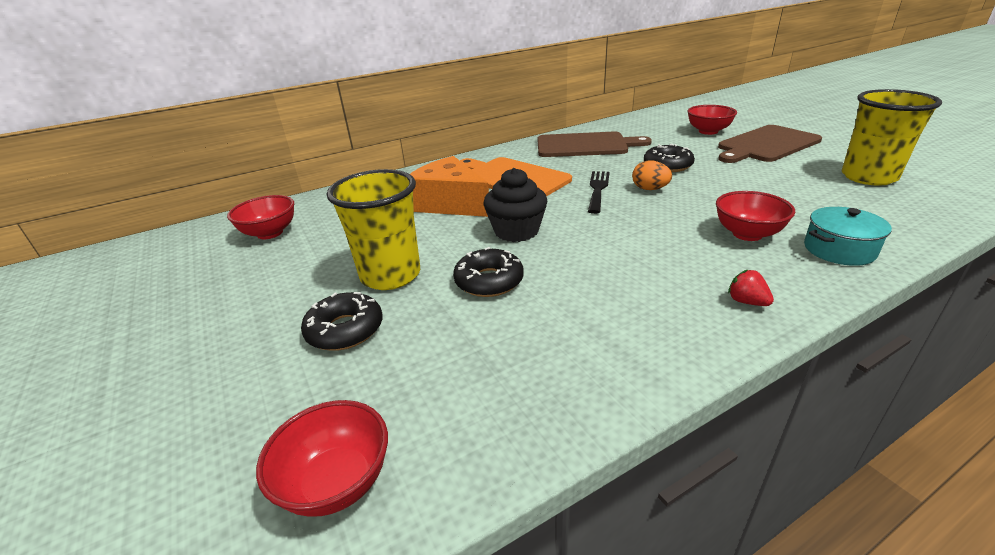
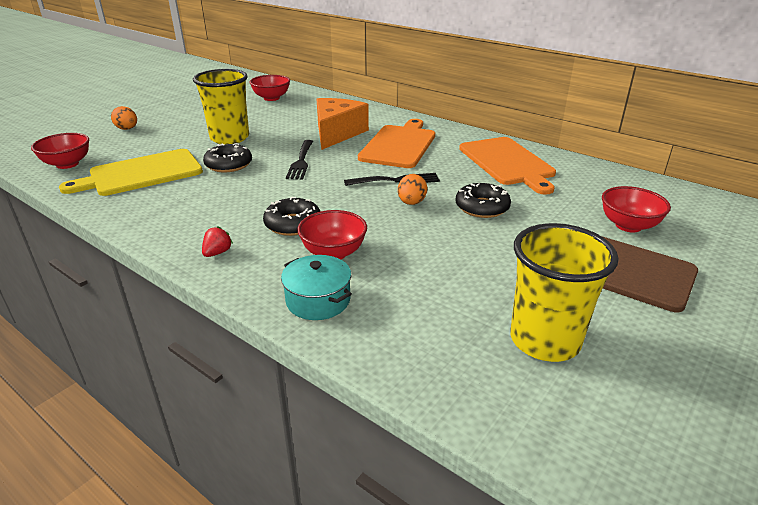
camera: 65 degrees right, 0 degrees up
(222, 388) = (127, 129): none -> orange egg
(345, 330) = (173, 140): black donut -> black donut (293, 224)
(465, 367) = (141, 173): none -> yellow cutting board
(516, 231) = (301, 161): black cupcake -> black fork
(585, 145) = (507, 163): brown cutting board -> orange cutting board

